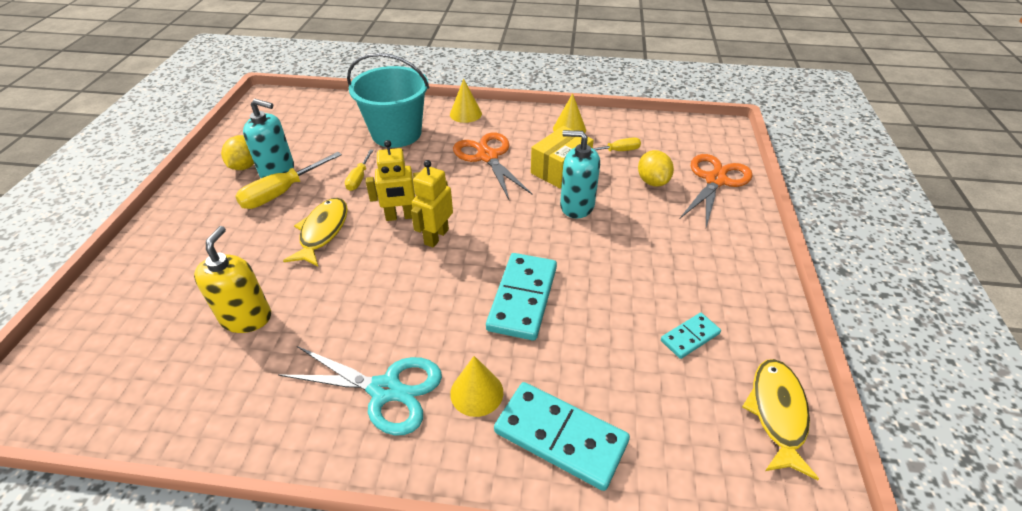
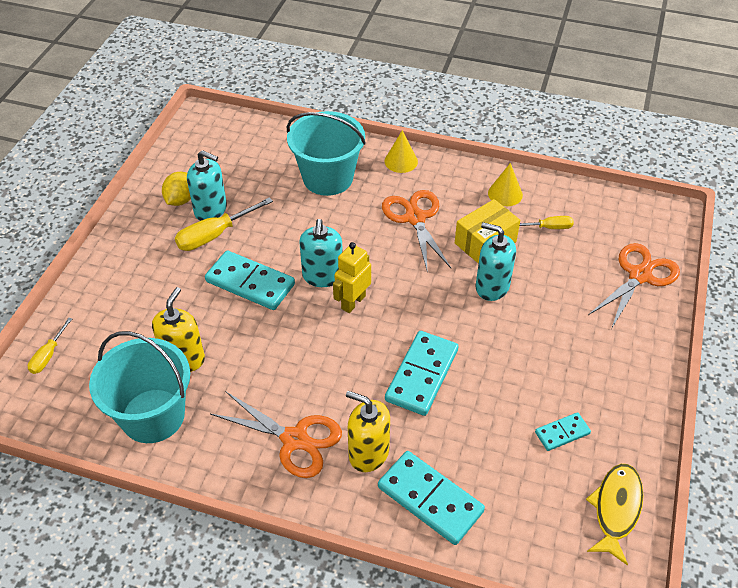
camera: 10 degrees right, 5 degrees up
(206, 388) = (153, 416): none -> turquoise bucket
(322, 232) = (250, 283): yellow fish -> turquoise domino
(359, 178) = (287, 228): yellow screwdriver -> yellow screwdriver (48, 355)
(385, 390) = (295, 439): turquoise scissors -> orange scissors
(400, 216) = (322, 276): yellow robot -> turquoise soap dispenser
(476, 392) = (368, 453): yellow cone -> yellow soap dispenser
(652, 181) = (574, 268): yellow lemon -> none

